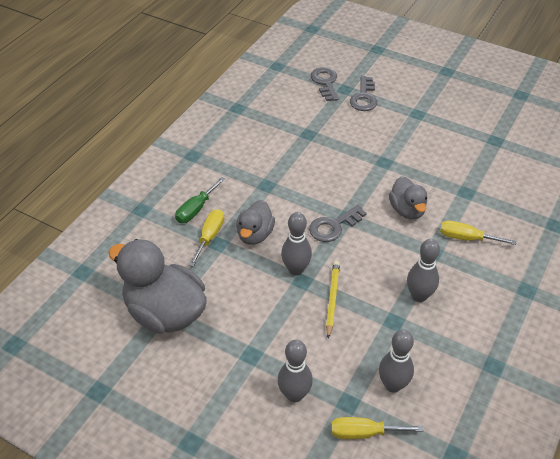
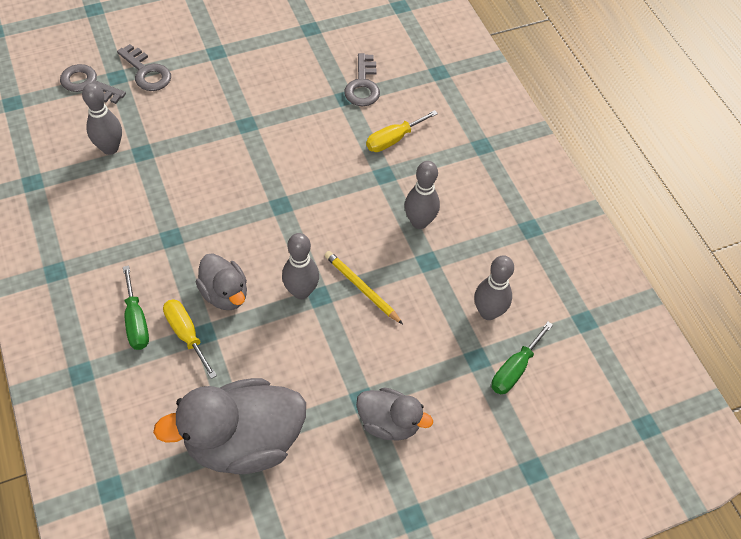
camera: 55 degrees left, 10 degrees up
(294, 395) = (434, 394): grey bowling pin -> grey bowling pin (110, 148)
(333, 226) = (281, 223): grey key -> grey key (363, 85)
(364, 433) = (514, 369): yellow screwdriver -> green screwdriver
(407, 210) = (320, 154): grey duck -> grey duck (389, 423)

